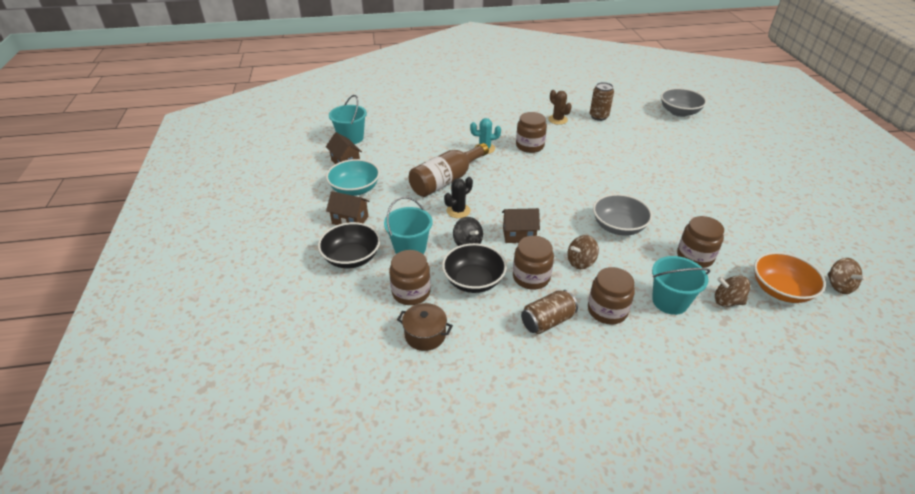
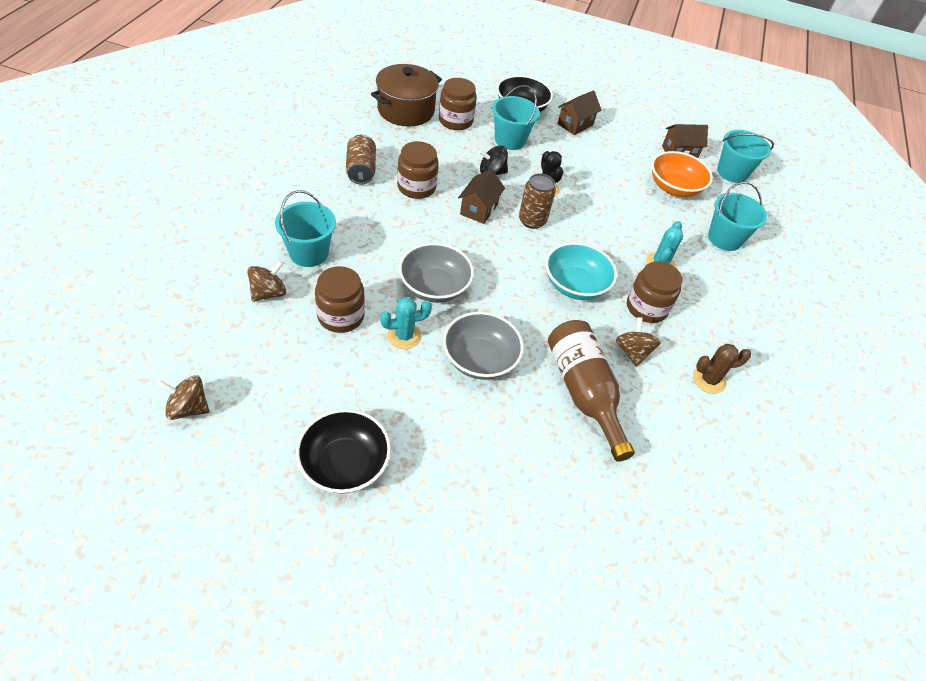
camera: 110 degrees right, 10 degrees up
(355, 189) = (624, 142): turquoise bowl -> turquoise bowl (575, 285)
(425, 335) = (406, 110): brown pot -> brown pot, size x1.65
(432, 131) = (724, 239): none -> turquoise bucket
(446, 180) = (605, 204): brown bottle -> brown bottle (583, 392)
(473, 281) = (441, 155): black bowl -> black bowl (344, 464)
(580, 262) = (408, 227): brown spinning top -> brown spinning top (632, 352)
(599, 116) = (700, 440): brown can -> brown can (532, 220)
(607, 310) = (338, 208): brown jar -> none
(670, 224) = (404, 336): none -> turquoise cactus
(679, 112) = (671, 587): grey bowl -> grey bowl (479, 360)
(780, 290) = (237, 347): orange bowl -> orange bowl (674, 188)

